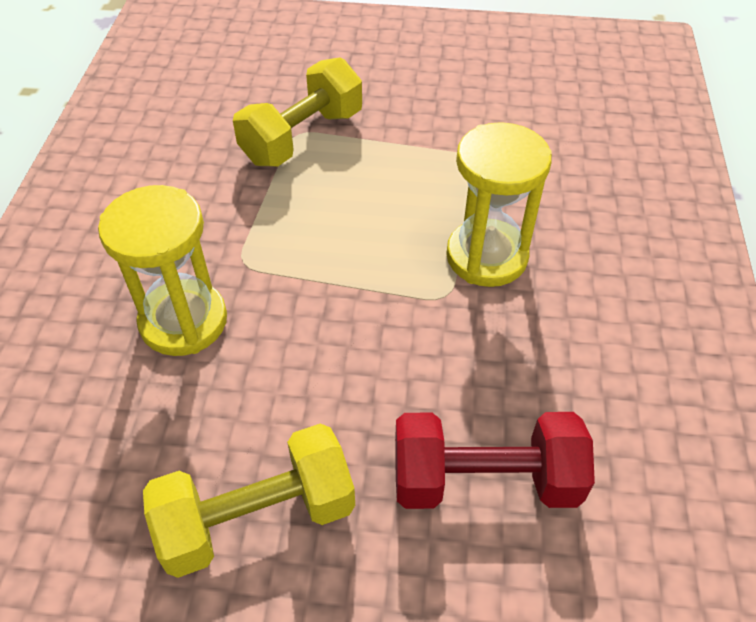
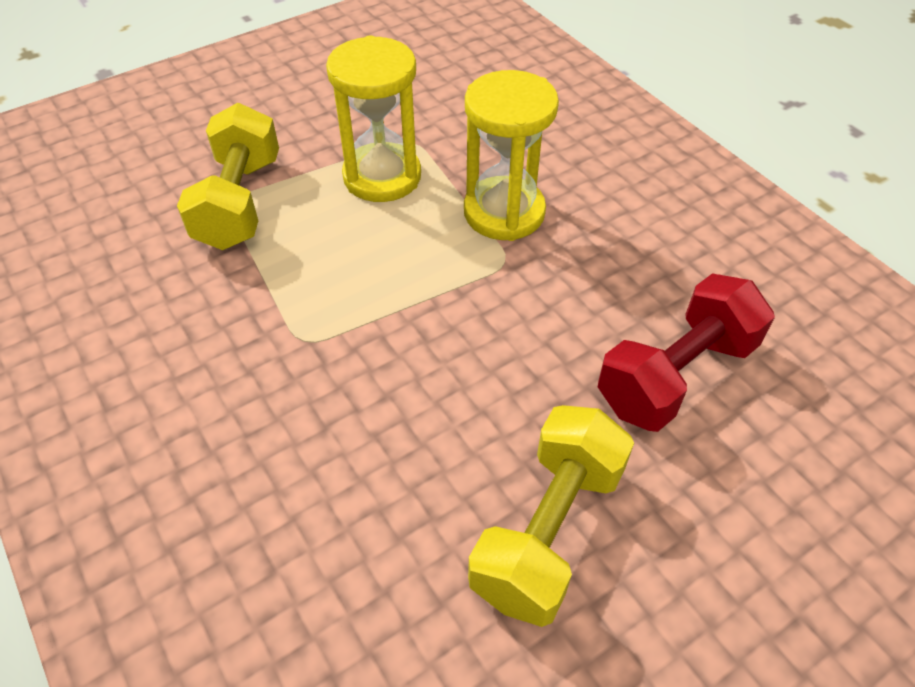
camera: 40 degrees left, 0 degrees up
(183, 321) = (303, 425): yellow hourglass -> yellow hourglass (382, 177)

